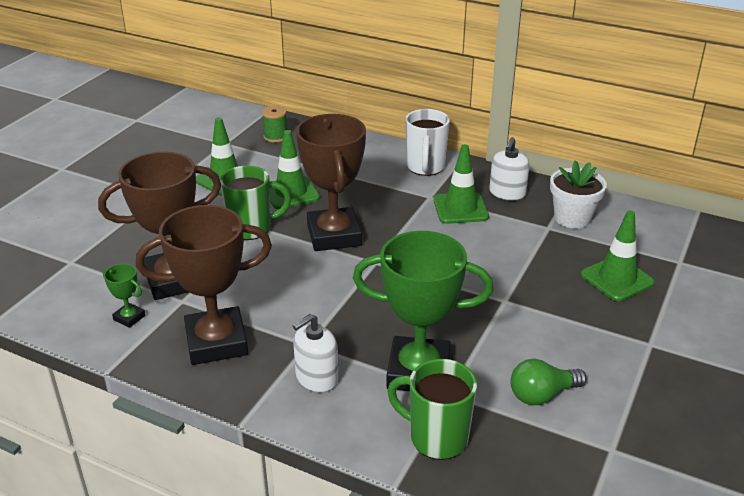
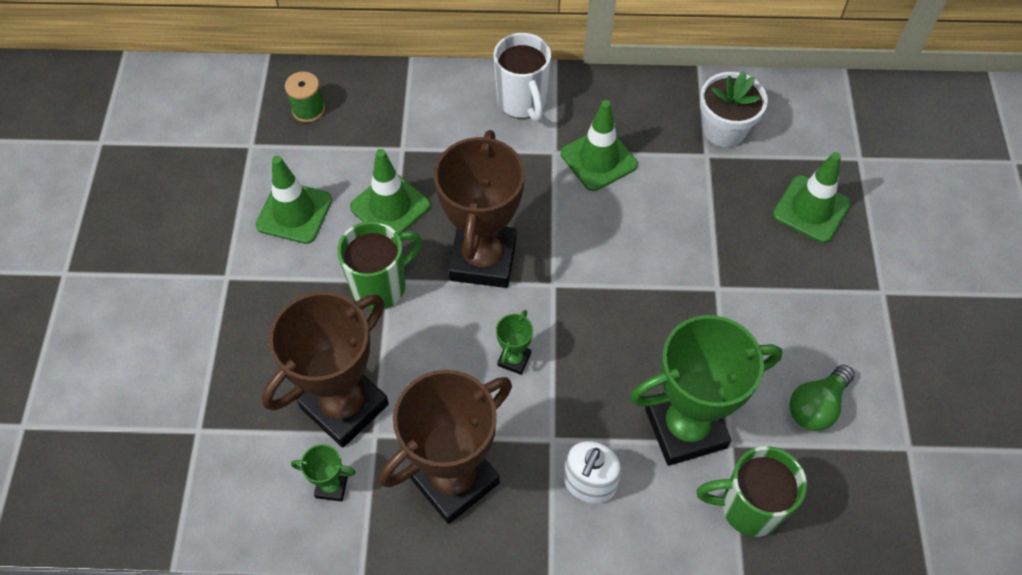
camera: 25 degrees left, 25 degrees up
(314, 292) = (514, 359): none -> green trophy
(334, 235) = (483, 259): brown trophy -> brown trophy turned 45 degrees clockwise
(507, 193) = (636, 113): white soap dispenser -> none

